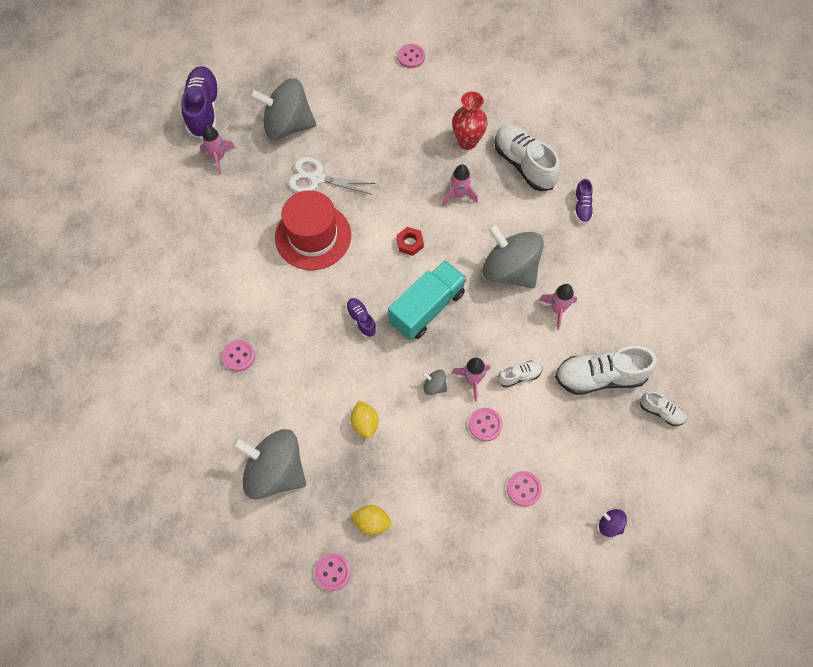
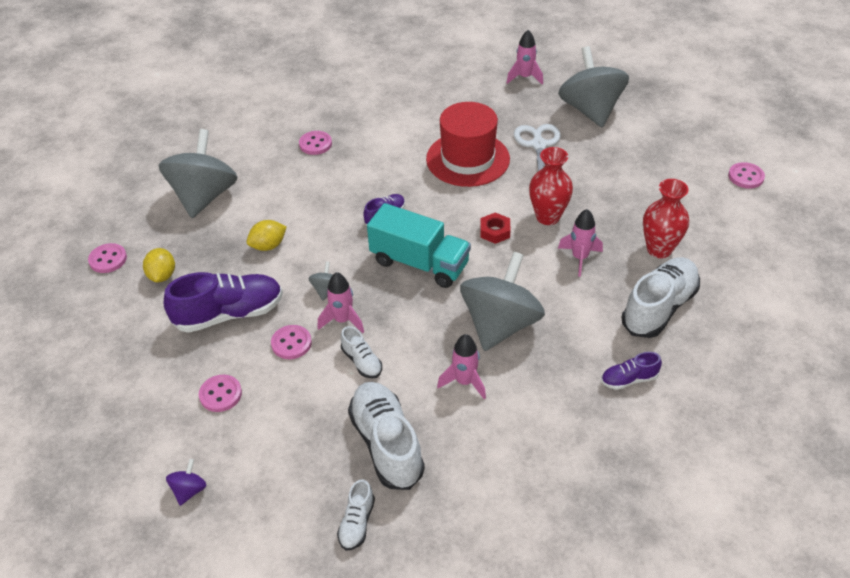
camera: 75 degrees right, 20 degrees down
(204, 109) = (574, 55): purple shoe -> purple shoe (229, 314)
(406, 201) = (547, 217): none -> red vase

